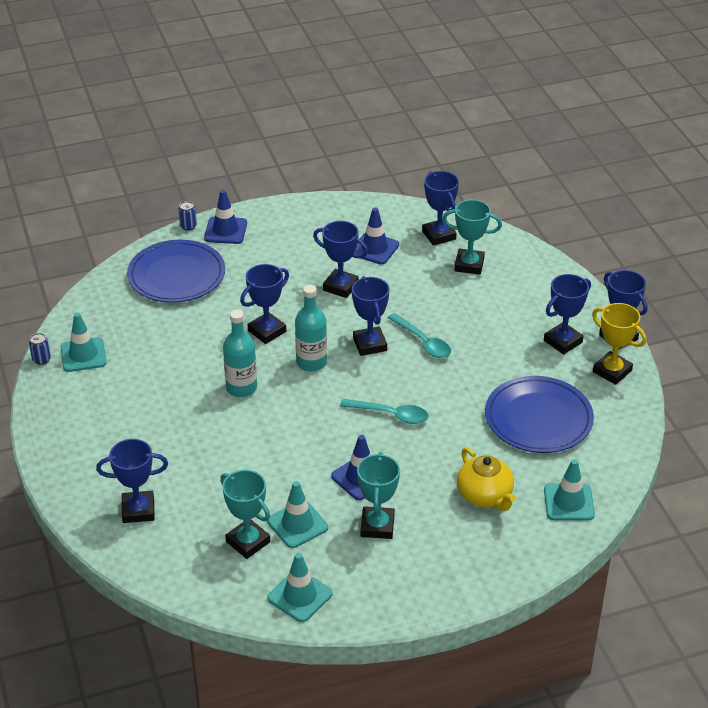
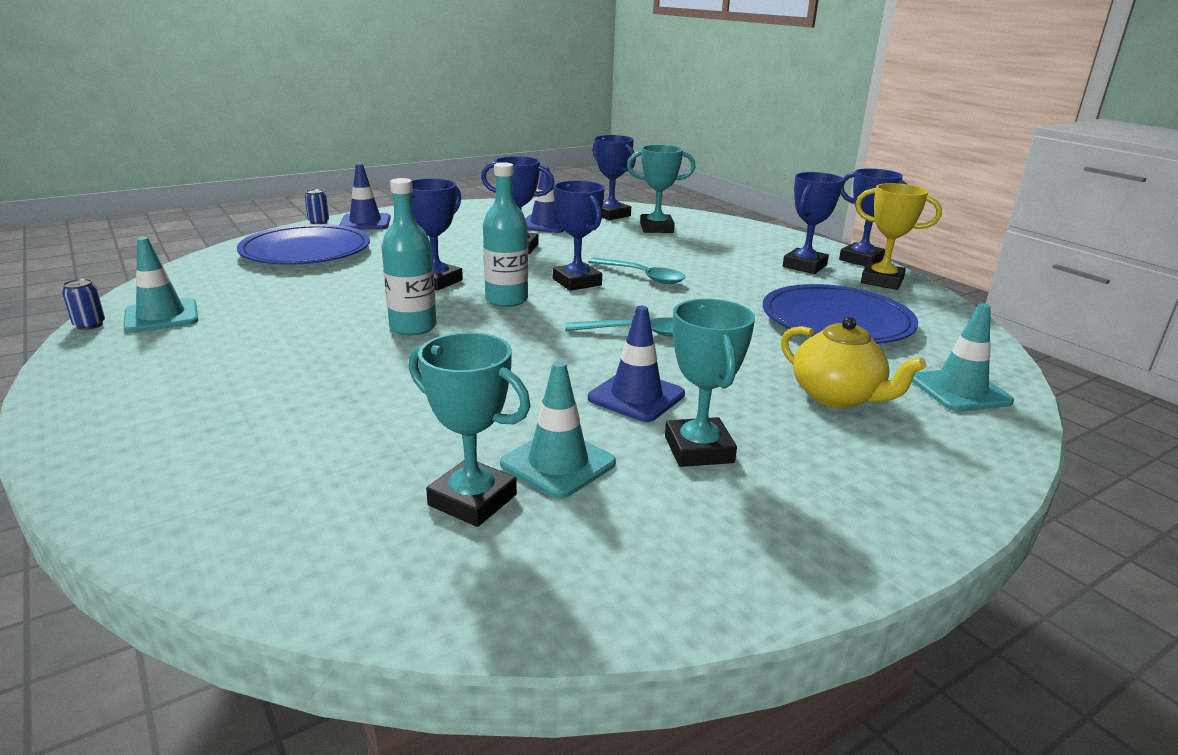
camera: 15 degrees left, 15 degrees down
(138, 510) = (241, 479): blue trophy -> none
(300, 596) = (612, 576): turquoise traffic cone -> none

